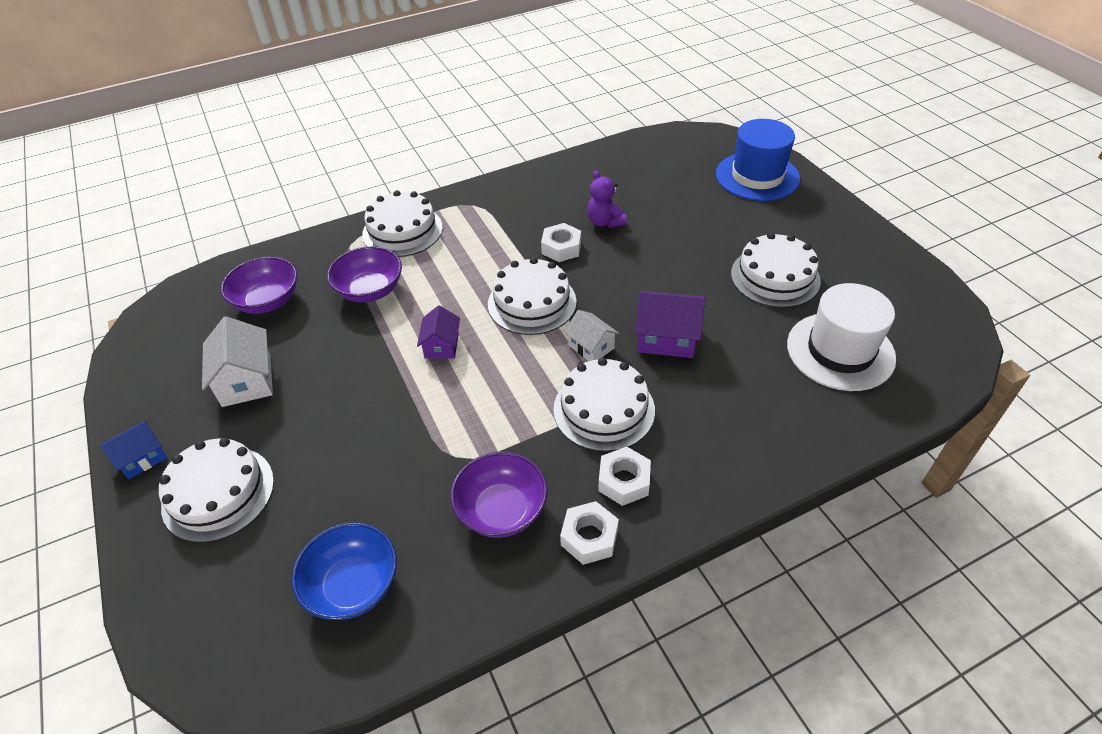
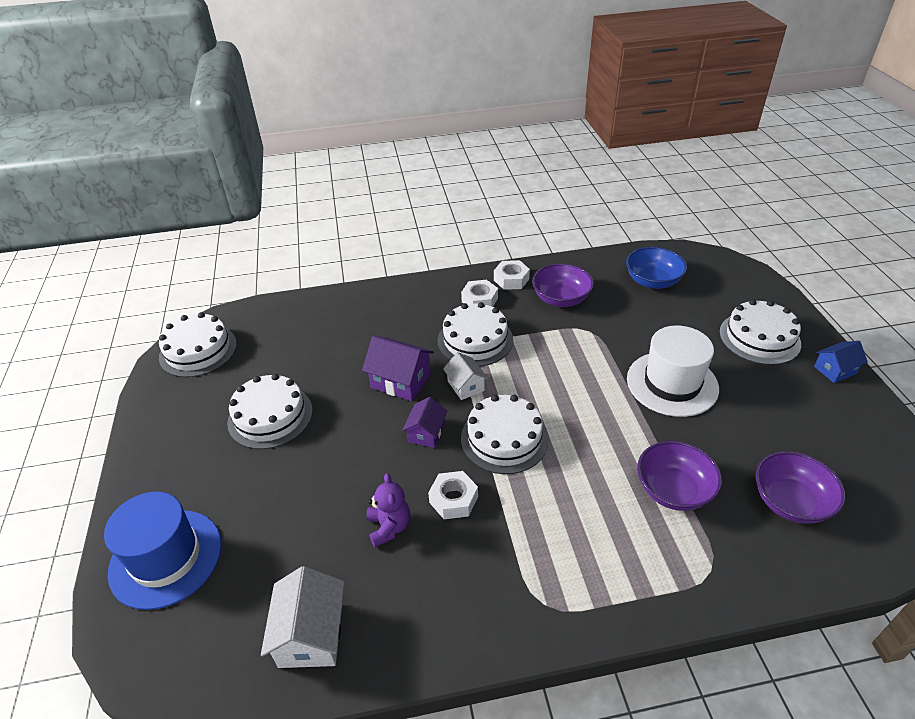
camera: 165 degrees left, 5 degrees down
(247, 380) = (774, 416): white house -> white house (311, 634)
(402, 231) = (643, 577): white cake -> white cake (198, 350)
(441, 345) = (596, 413): purple house -> purple house (426, 433)
(840, 351) = (280, 346): white hat -> white hat (672, 383)

